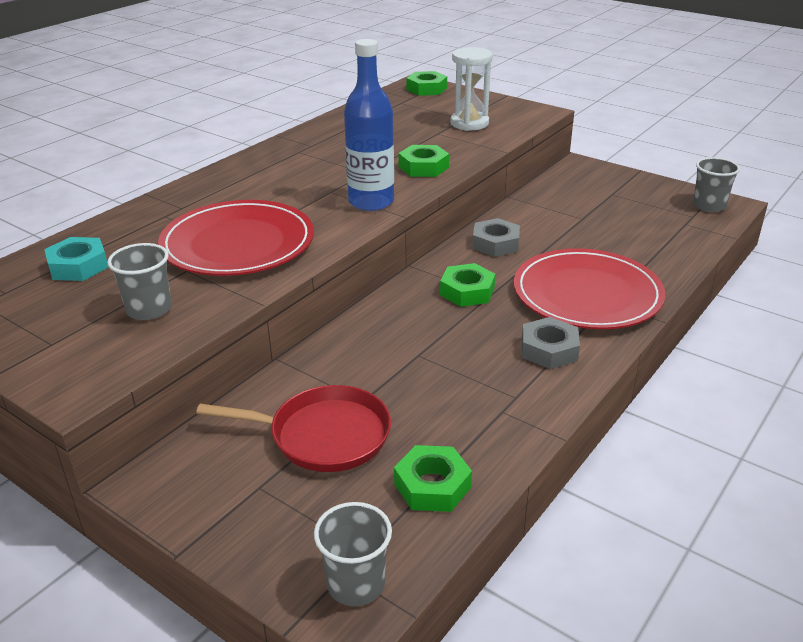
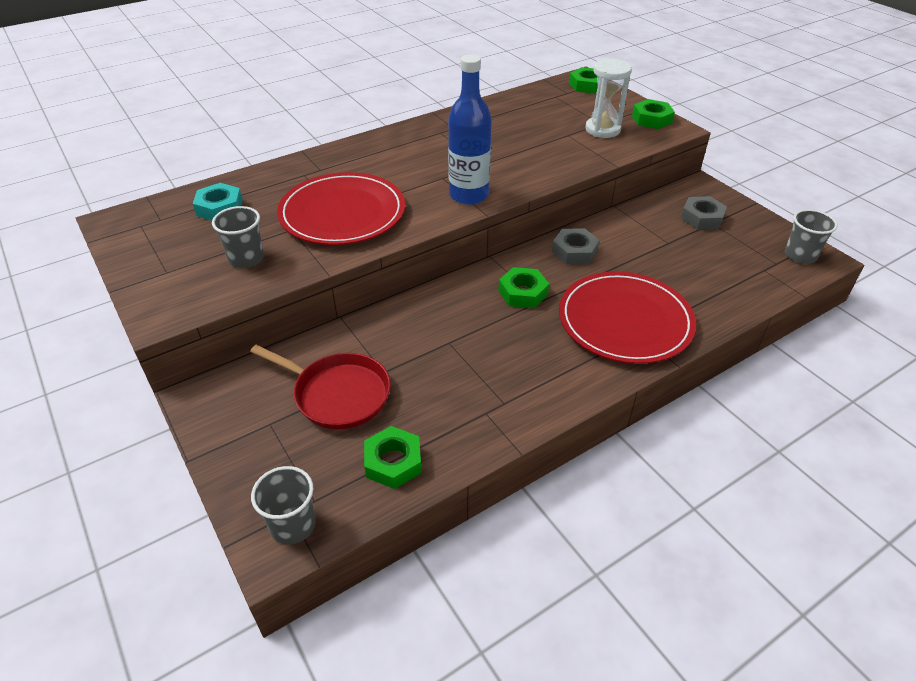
camera: 20 degrees right, 10 degrees up
(423, 167) = (533, 168): green nut -> green nut (651, 119)
(549, 350) = (558, 366): grey nut -> grey nut (702, 218)

